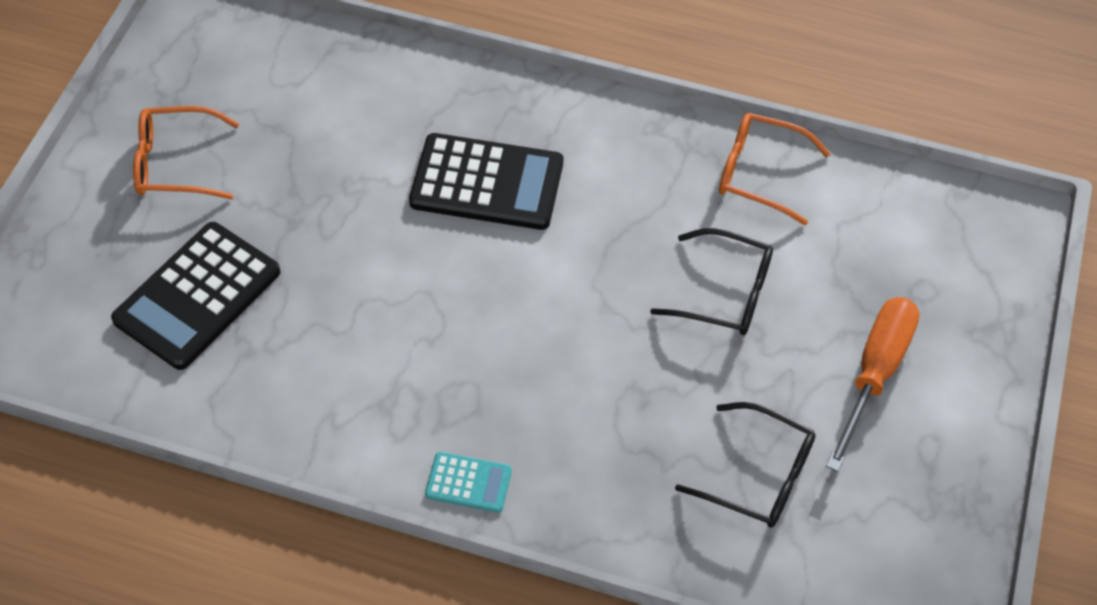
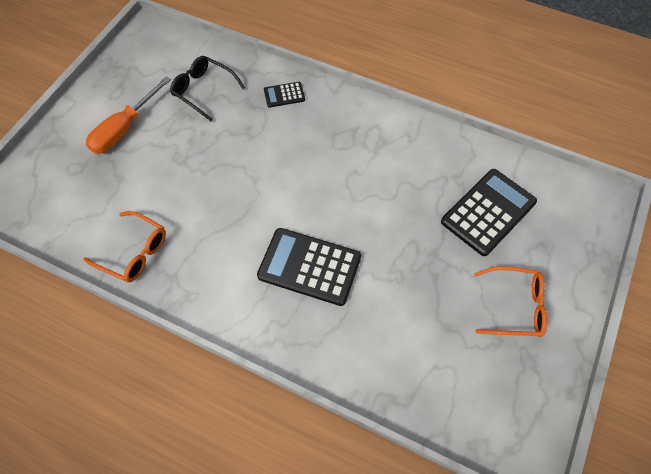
camera: 170 degrees left, 5 degrees up
(468, 483) = (343, 102): turquoise calculator -> none
(591, 485) = (284, 95): none -> black calculator
(724, 293) = (185, 179): black glasses -> none

